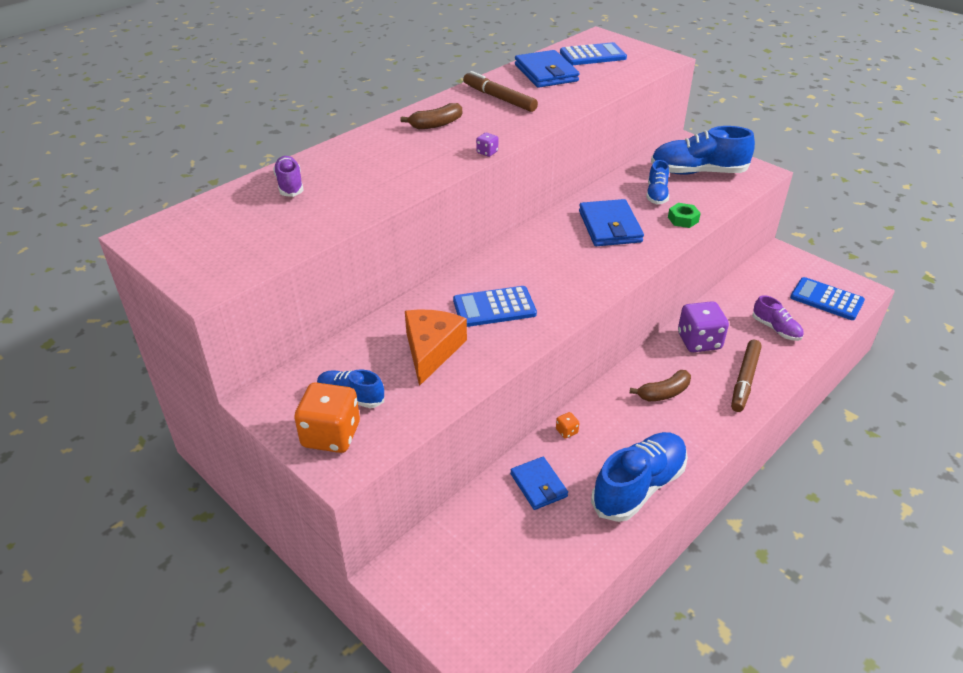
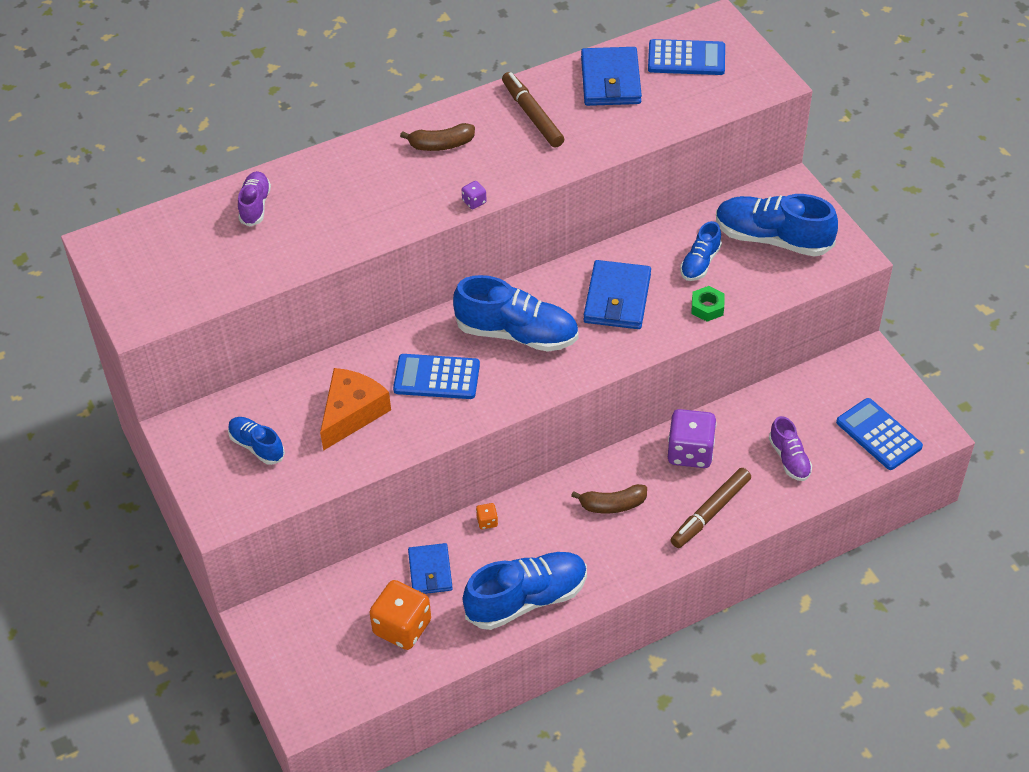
camera: 20 degrees right, 10 degrees up
(331, 435) = (225, 482): orange dice -> orange dice (402, 627)
(544, 264) = (517, 334): none -> blue shoe

